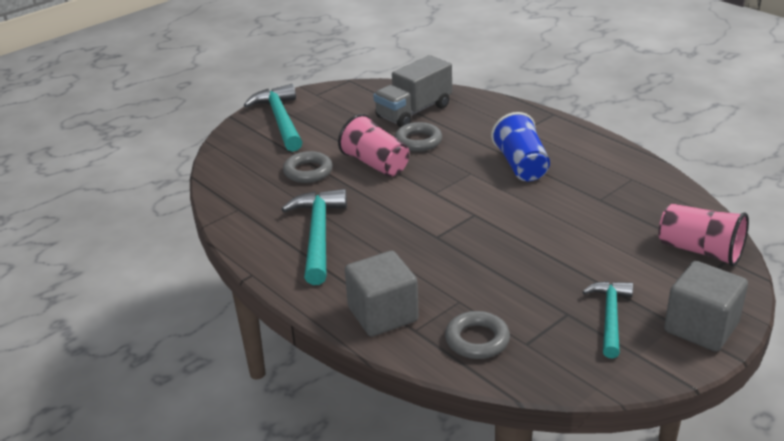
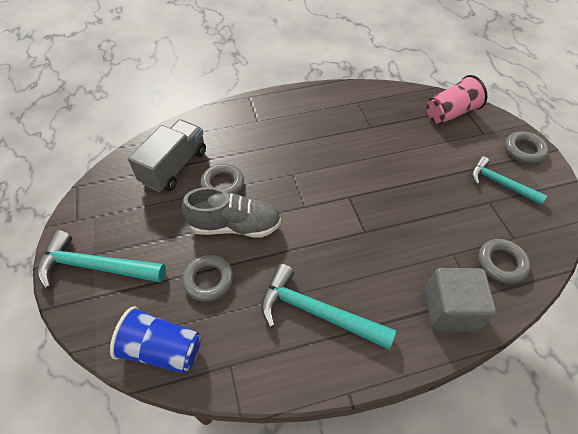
camera: 65 degrees left, 20 degrees up
(375, 164) = (235, 226): pink cup -> grey shoe
(414, 111) = (174, 167): grey truck -> grey truck turned 135 degrees counterclockwise
(521, 165) = (303, 143): blue cup -> blue cup (162, 349)
(701, 327) = (524, 150): grey cube -> grey ring

